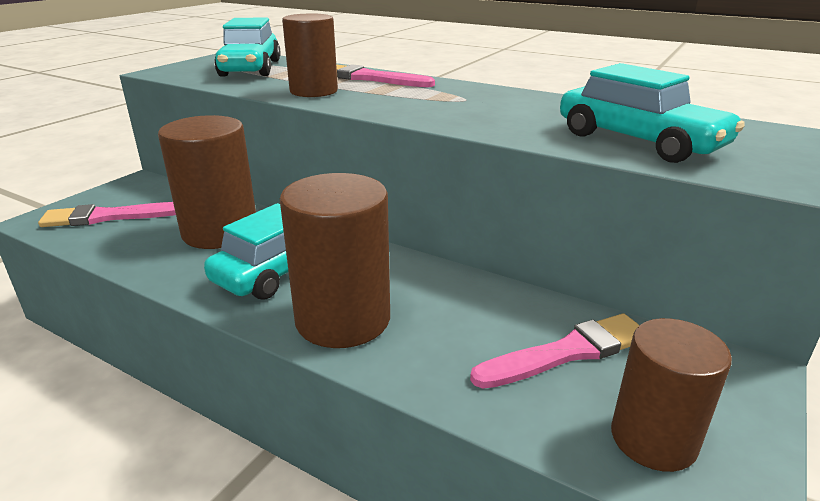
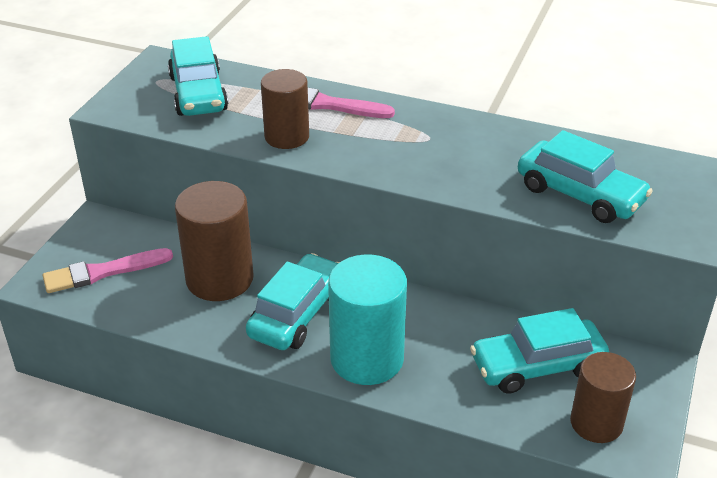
camera: 10 degrees left, 10 degrees up
(343, 319) = (367, 359): brown cylinder -> turquoise cylinder
(567, 352) = (537, 366): pink brush -> turquoise car

